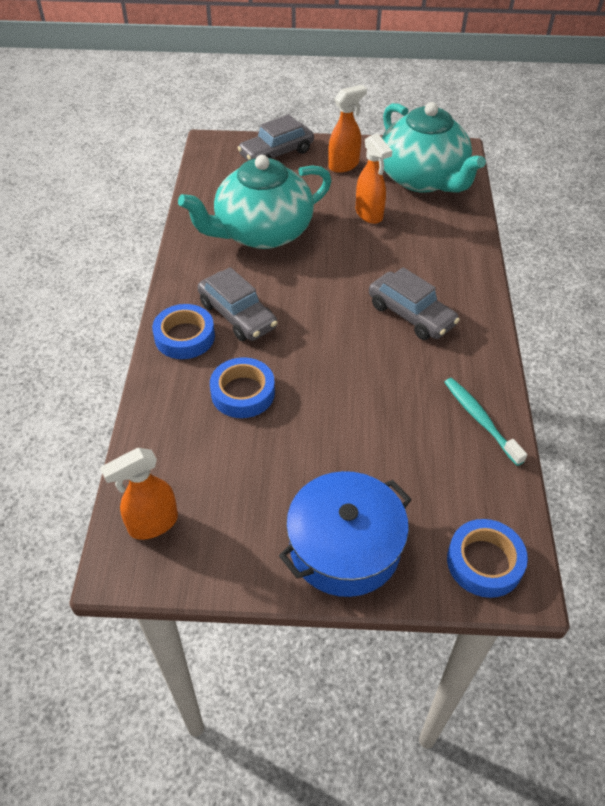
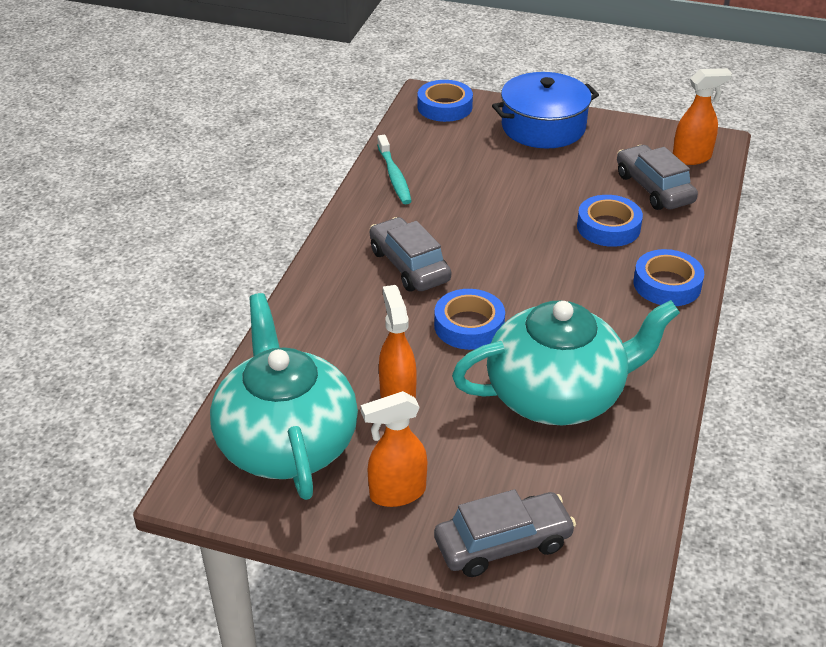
camera: 165 degrees left, 10 degrees down
(237, 315) = (605, 296): grey car -> grey car (654, 188)
(340, 271) = (469, 326): none -> blue tape

